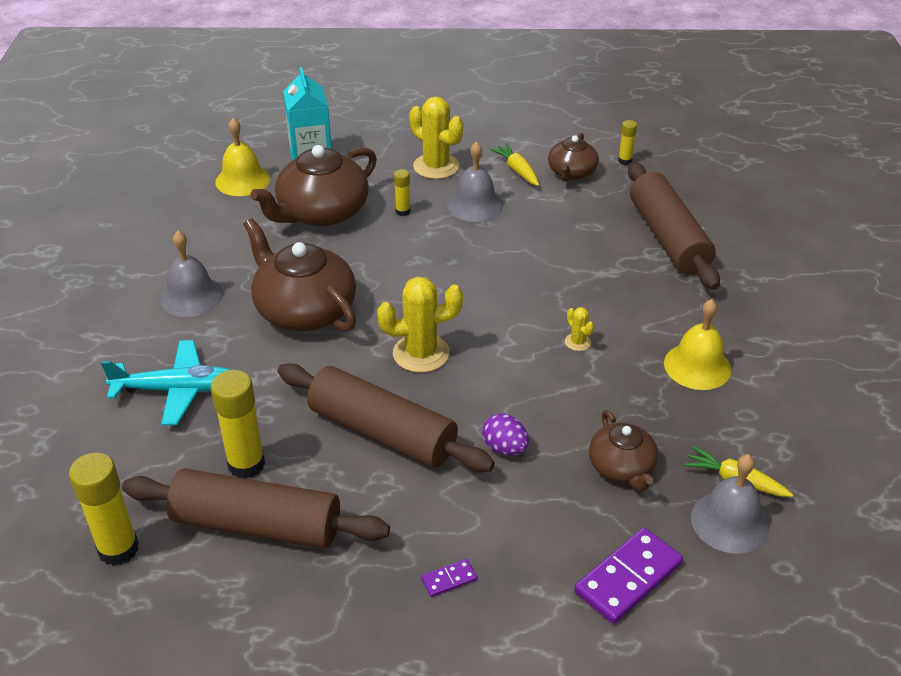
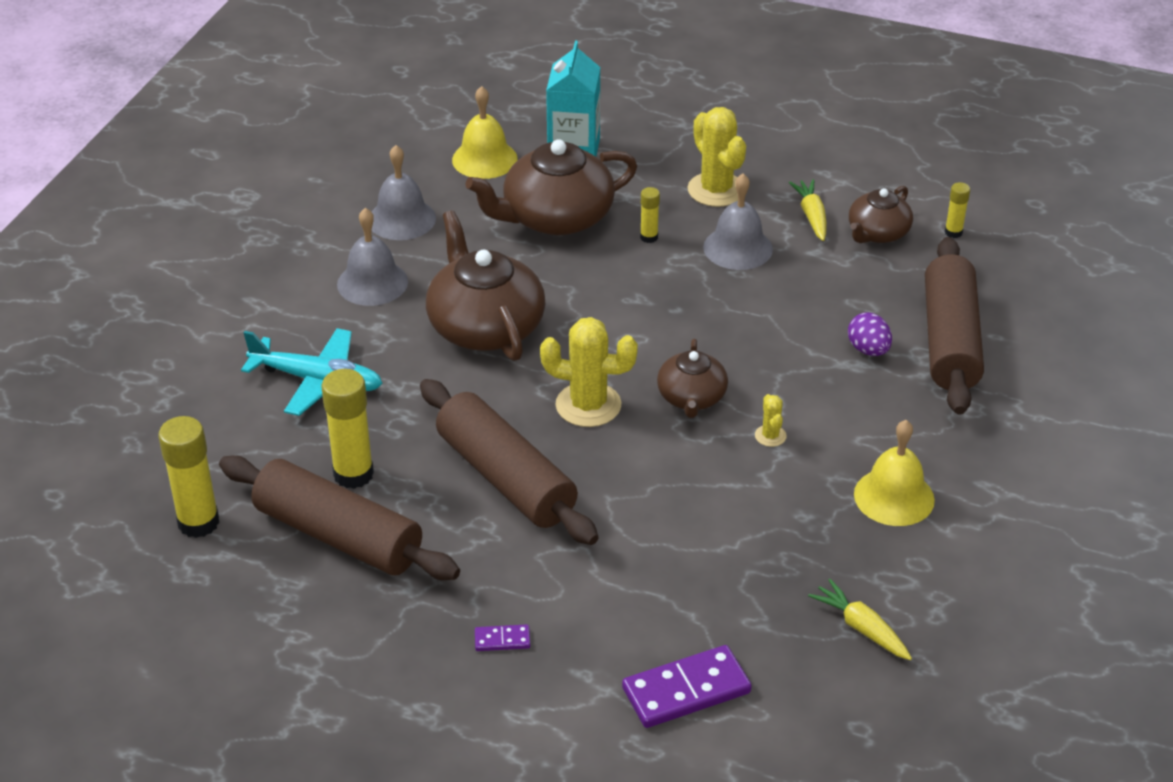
camera: 20 degrees right, 0 degrees up
(504, 448) = (627, 528): purple egg -> purple egg (868, 350)
(622, 467) = (743, 581): brown teapot -> brown teapot (691, 397)
(729, 522) = (828, 667): grey bell -> grey bell (401, 219)

